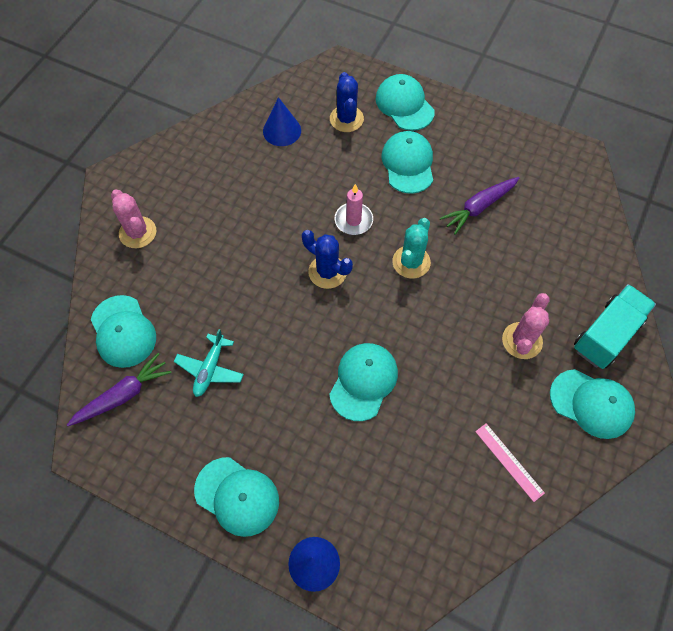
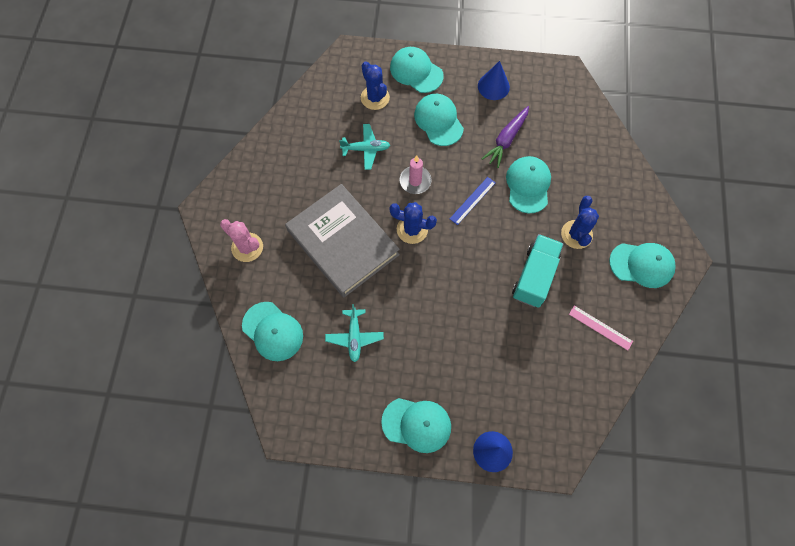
camera: 20 degrees left, 5 degrees up
(123, 395) = (296, 381): purple carrot -> none
(243, 261) = (343, 242): none -> grey book
(282, 130) = (327, 124): blue cone -> blue cone (493, 86)
(313, 169) = (366, 149): none -> turquoise plane
(363, 381) = (474, 305): turquoise cap -> turquoise cap (528, 185)
(411, 262) = (472, 200): turquoise cactus -> blue ruler
(522, 340) = (576, 234): pink cactus -> blue cactus
(606, 334) = (634, 209): turquoise truck -> turquoise truck (534, 276)

